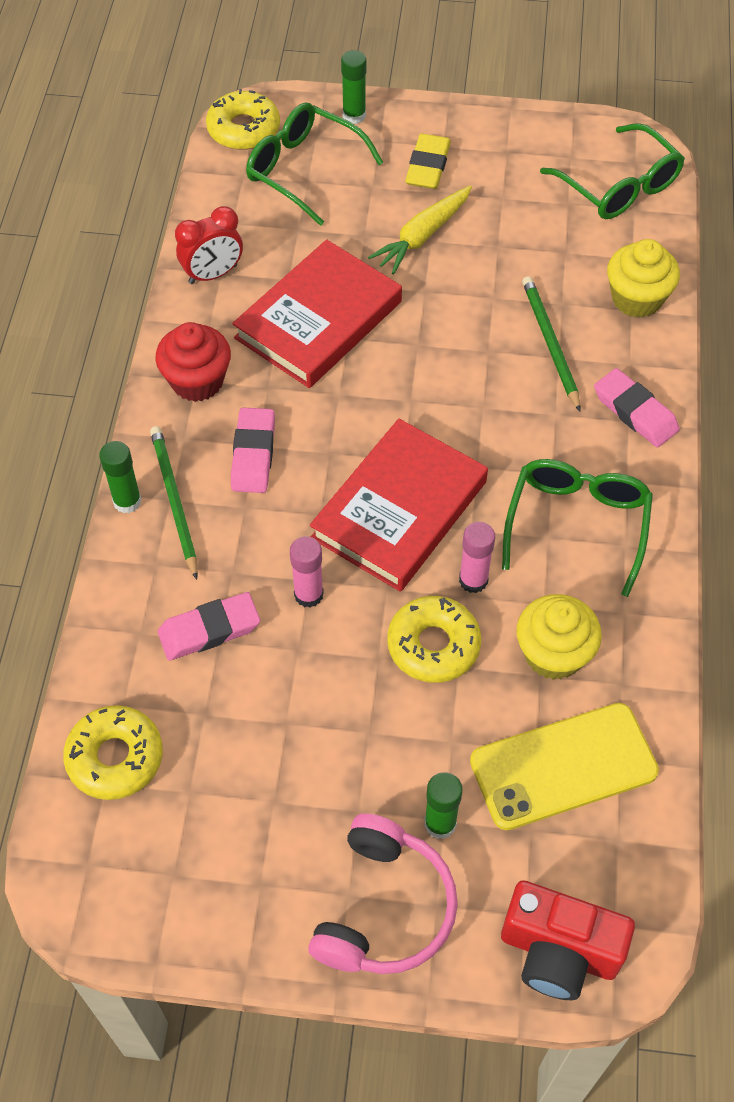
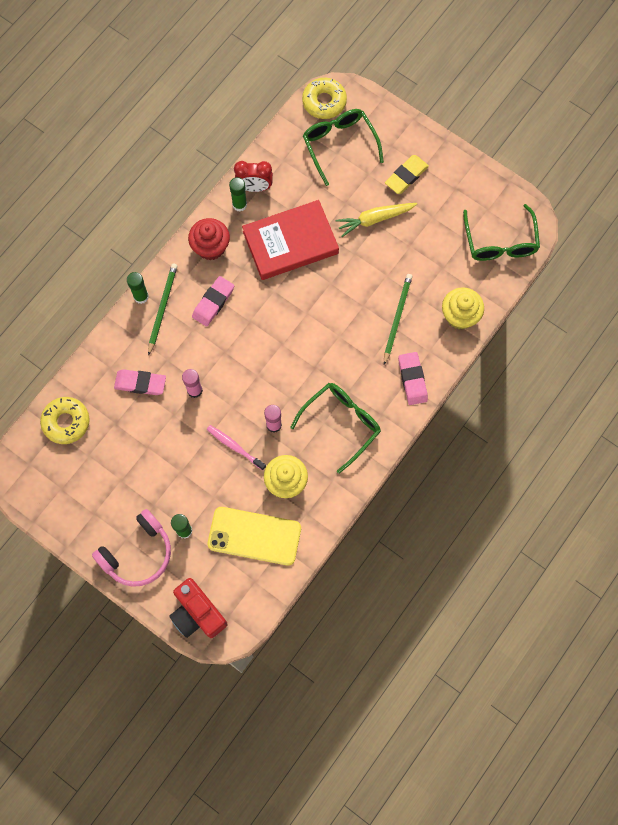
camera: 30 degrees right, 15 degrees up
(354, 116) = (388, 122): green glue stick -> green glue stick (239, 204)
(399, 510) = (263, 370): red book -> none
(433, 645) = (235, 447): yellow donut -> pink toothbrush

